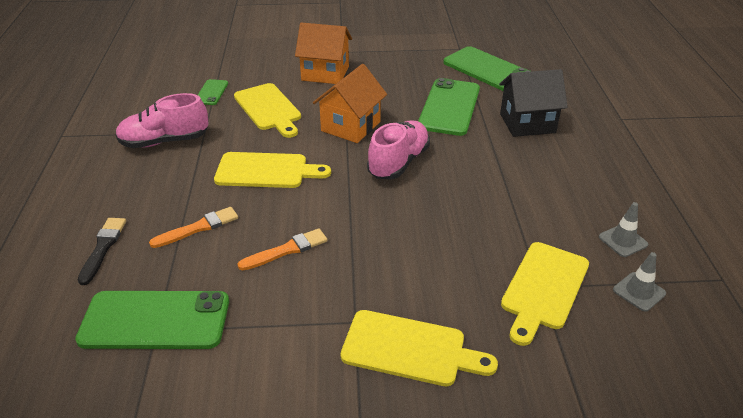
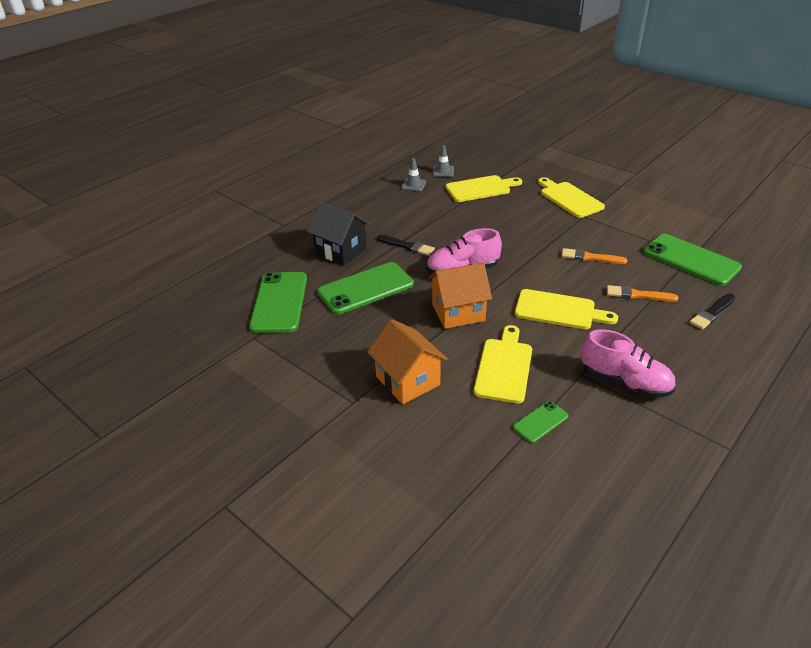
camera: 135 degrees left, 0 degrees up
(266, 171) = (559, 310): yellow cutting board -> yellow cutting board turned 150 degrees clockwise
(484, 158) = (407, 246): none -> black brush

